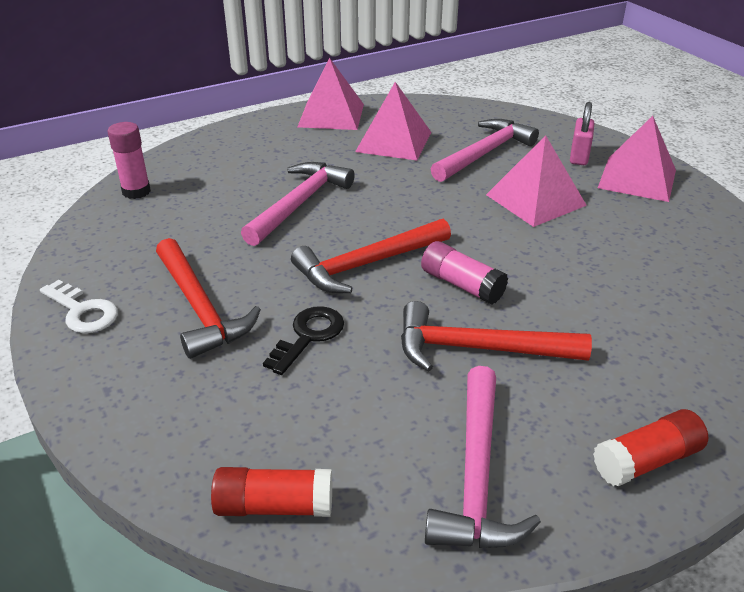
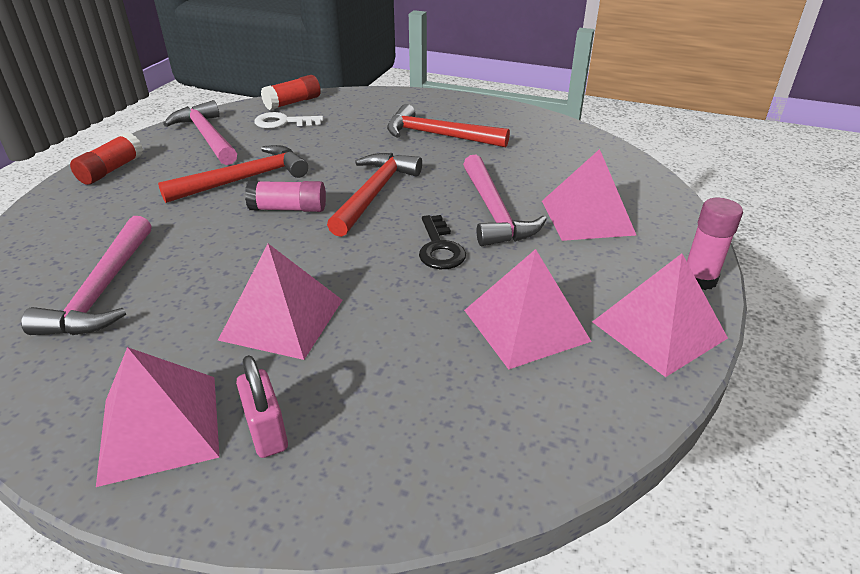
camera: 140 degrees right, 0 degrees up
(83, 311) = (494, 113): white key -> white key (283, 122)
(136, 191) = (620, 168): pink glue stick -> pink glue stick (699, 279)
(245, 172) = (587, 217): none -> pink pyramid
(308, 336) = (357, 148): black key -> black key (439, 248)
(485, 153) = (400, 365): pink hammer -> pink hammer (102, 290)

